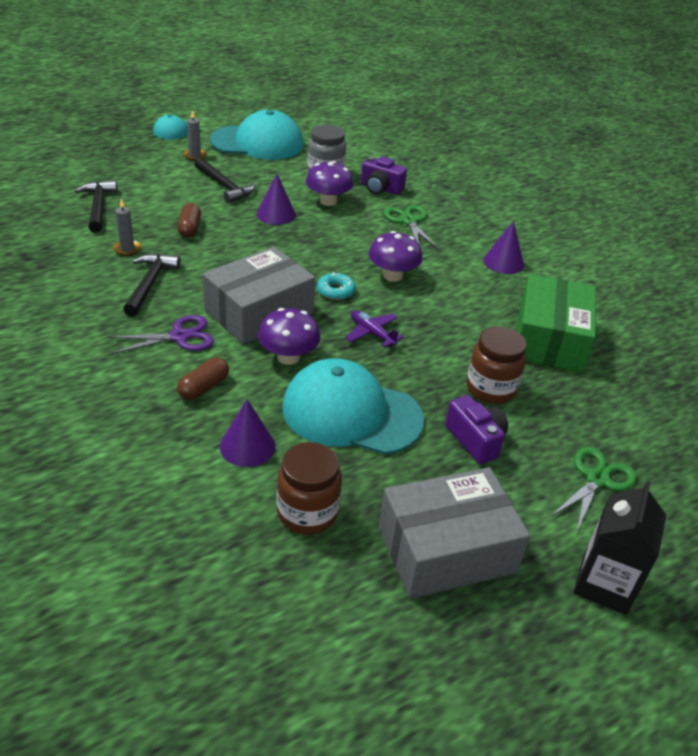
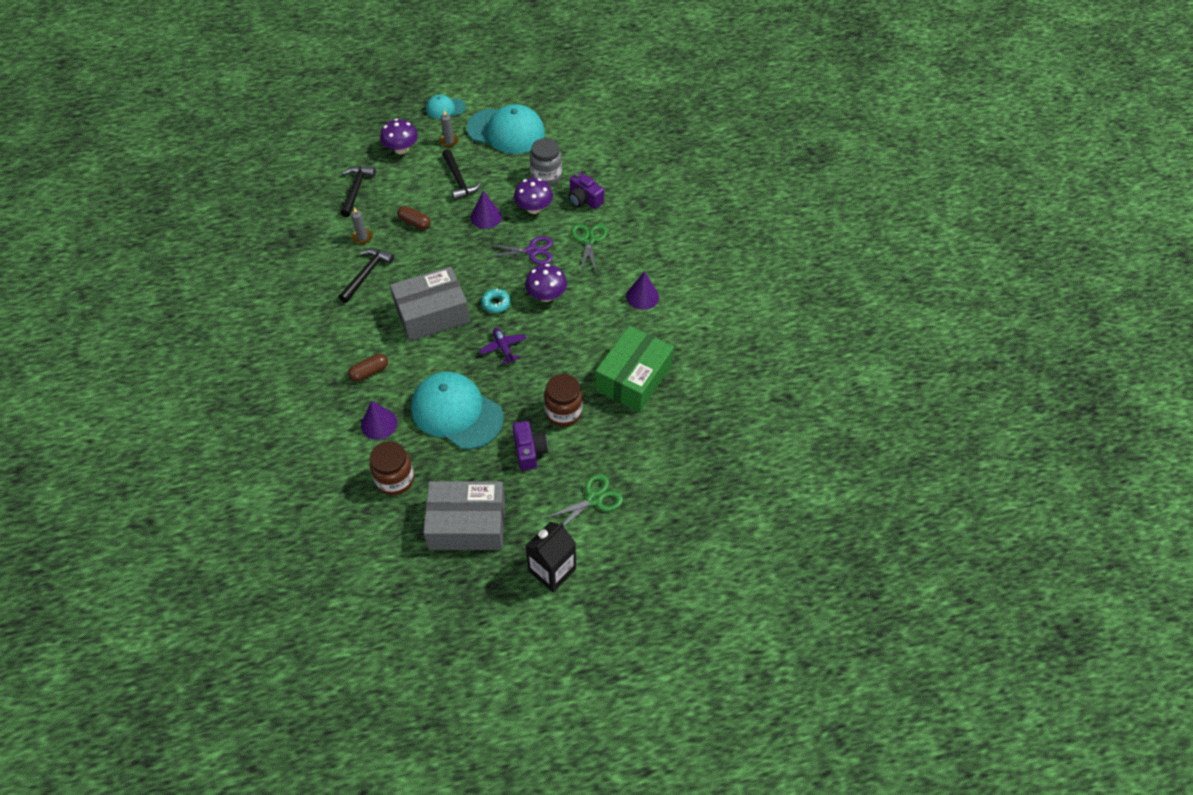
camera: 20 degrees right, 15 degrees up
(179, 336) = (369, 326): purple scissors -> purple scissors (532, 251)
(190, 228) = (415, 223): brown capsule -> brown capsule turned 75 degrees counterclockwise
(288, 357) = (435, 357): purple mushroom -> purple mushroom (401, 149)

